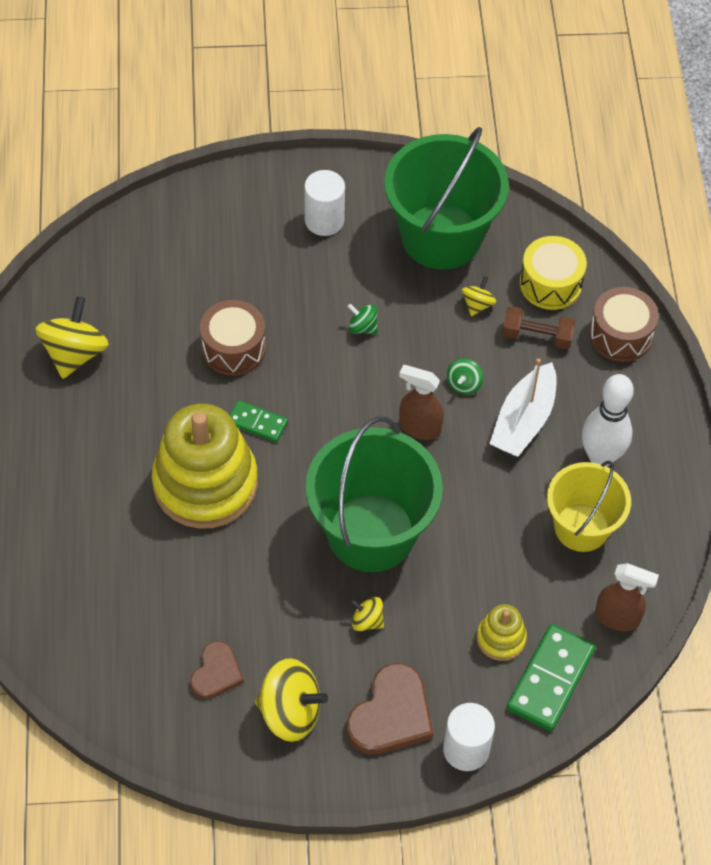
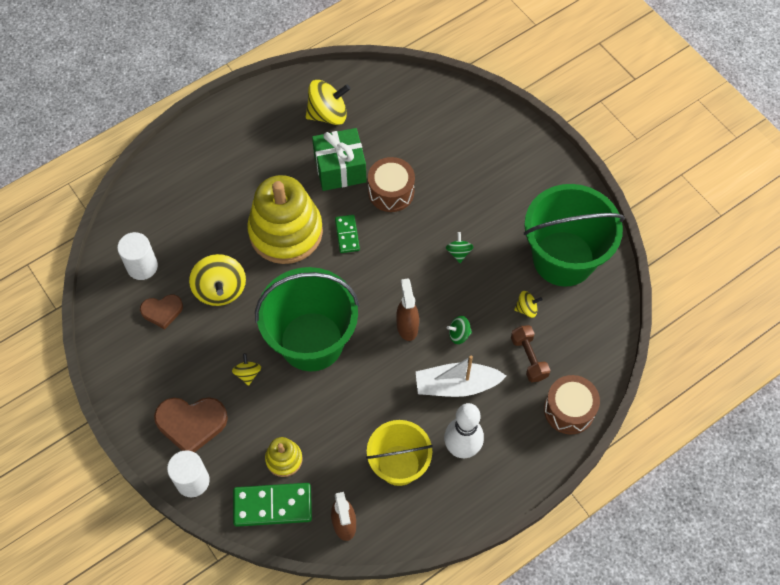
camera: 60 degrees right, 5 degrees up
(162, 382) = (340, 169): none -> green gift
(290, 712) = (159, 366): yellow spinning top -> yellow spinning top (220, 289)
(324, 220) = (523, 186): white cylinder -> white cylinder (142, 266)
(550, 284) = (577, 344): yellow drum -> none

